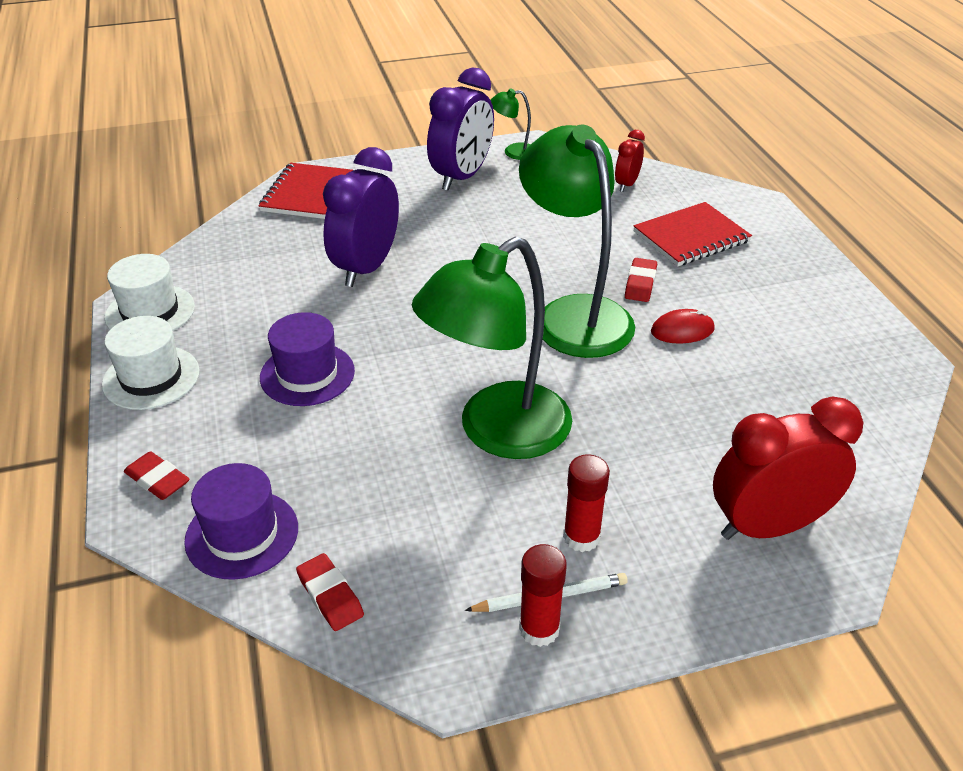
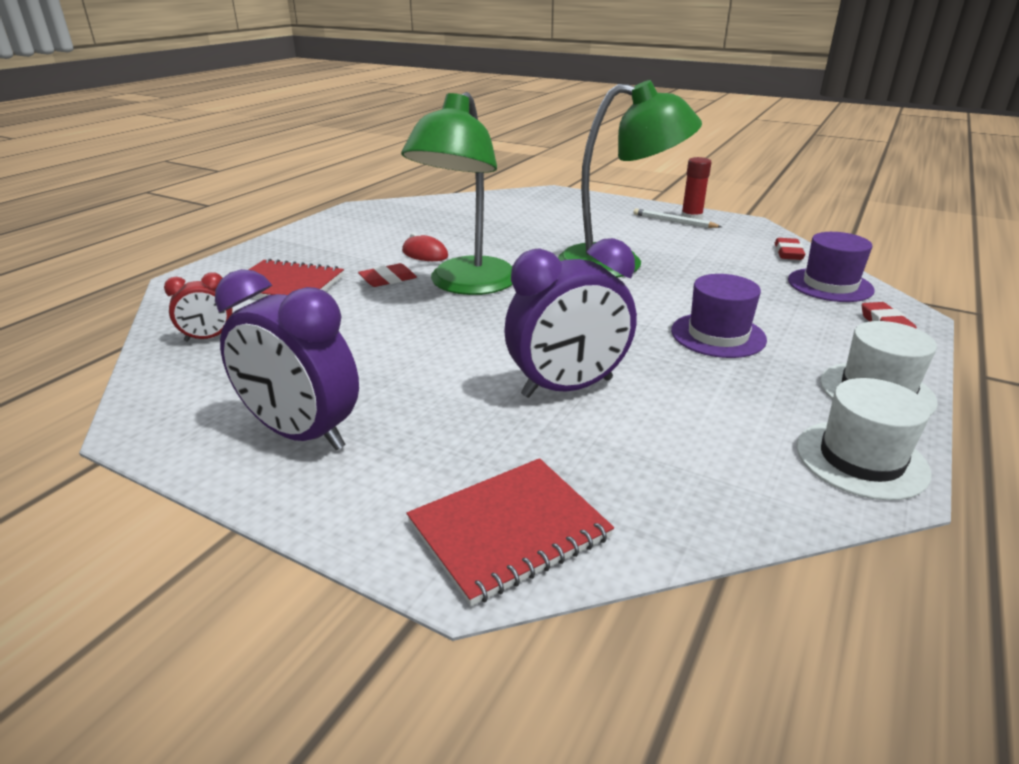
camera: 135 degrees left, 10 degrees down
(462, 177) = (301, 434): purple clock -> purple clock turned 135 degrees counterclockwise
(513, 152) = (184, 433): green lamp -> none
(581, 537) = (633, 226): red glue stick -> none
(768, 526) = (545, 204): red clock -> none

